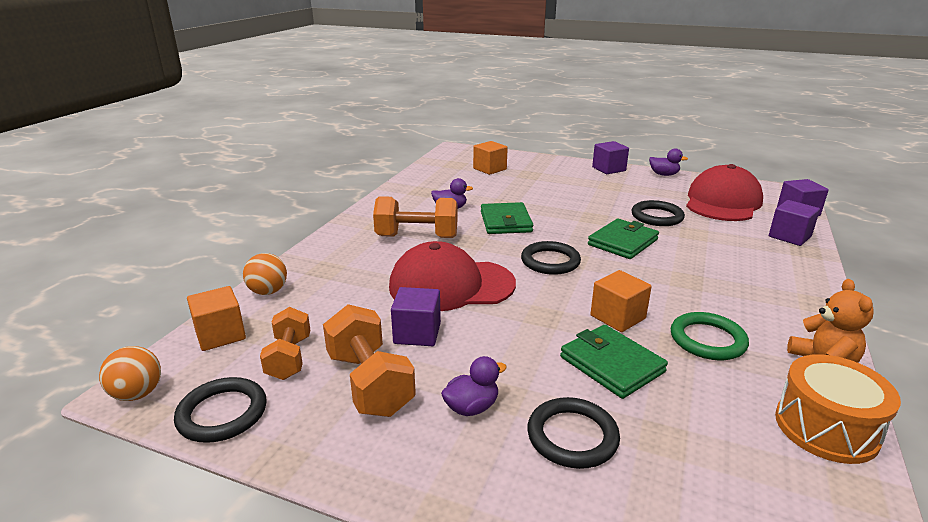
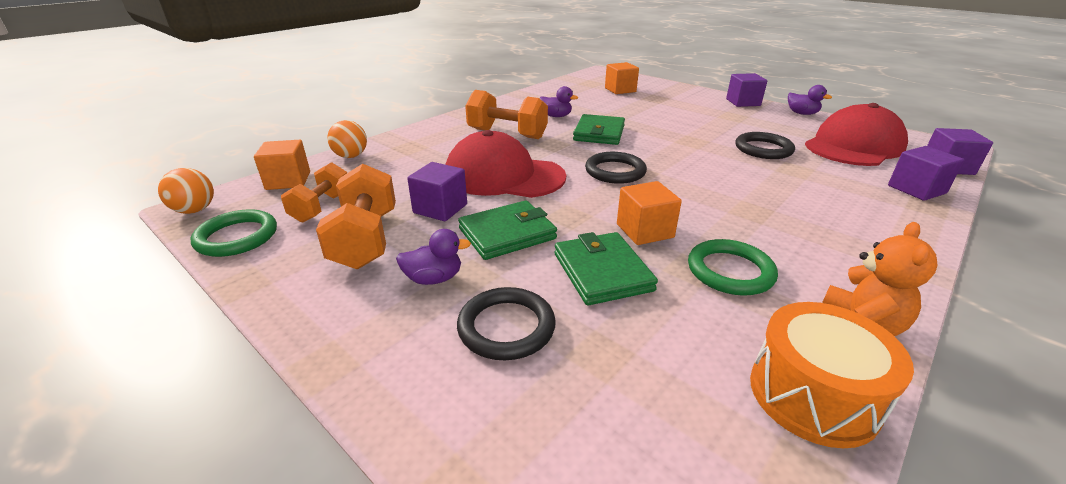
camera: 20 degrees right, 5 degrees up
(222, 413) = (237, 237): black ring -> green ring
(623, 242) = (706, 166): green wallet -> green wallet (507, 234)

